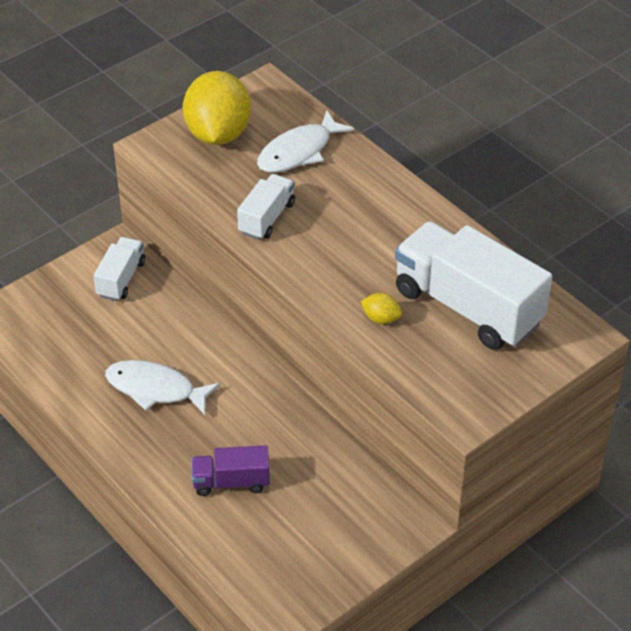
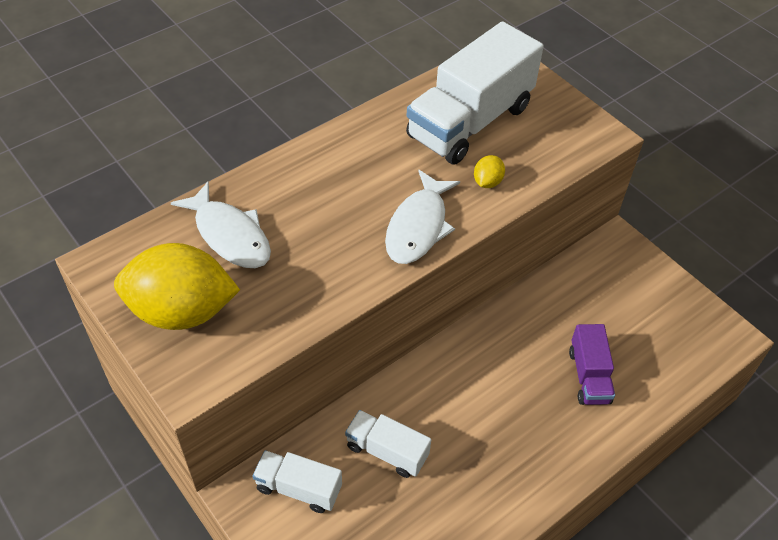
camera: 90 degrees left, 5 degrees up
(155, 389) = (471, 446): white fish -> white fish (418, 226)
(267, 218) = (337, 267): white truck -> white truck (387, 451)

